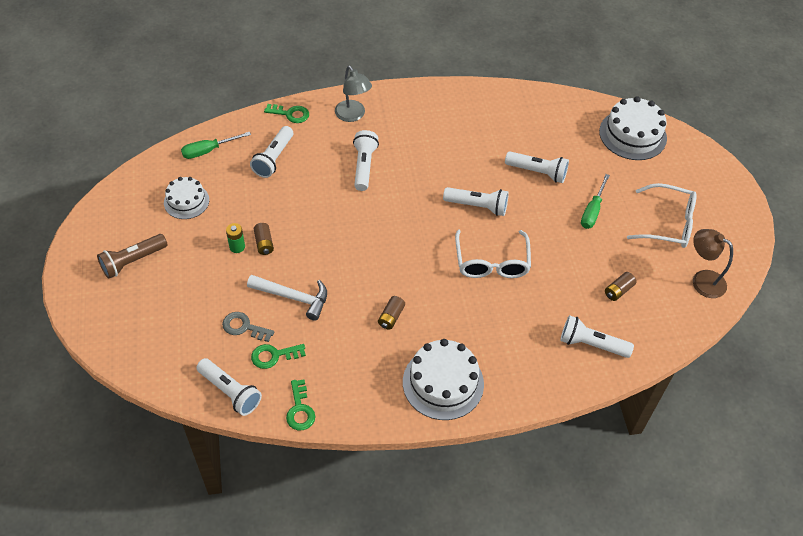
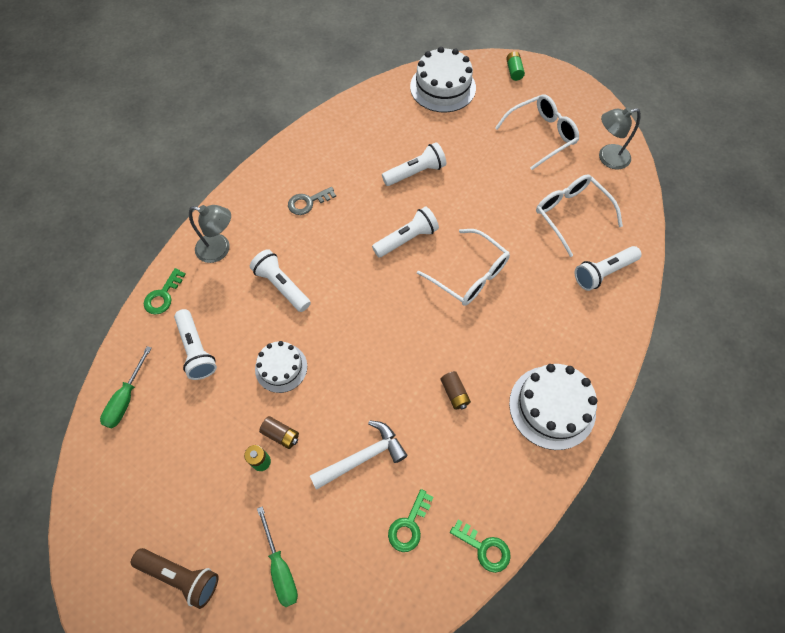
camera: 45 degrees left, 10 degrees up
(132, 261) = (181, 576): brown flashlight -> brown flashlight turned 75 degrees counterclockwise
(186, 201) = (163, 466): white cake -> white cake (281, 367)
(230, 392) = (414, 598): white flashlight -> none
(244, 327) = (355, 527): grey key -> grey key (308, 202)
(290, 114) = (163, 296): green key -> green key turned 150 degrees clockwise
(592, 211) = (486, 169): green screwdriver -> green screwdriver (280, 567)
(618, 291) = (571, 215): brown battery -> white glasses
(702, 280) = (607, 158): brown lamp -> grey lamp
(706, 166) = (514, 71): none -> green battery

